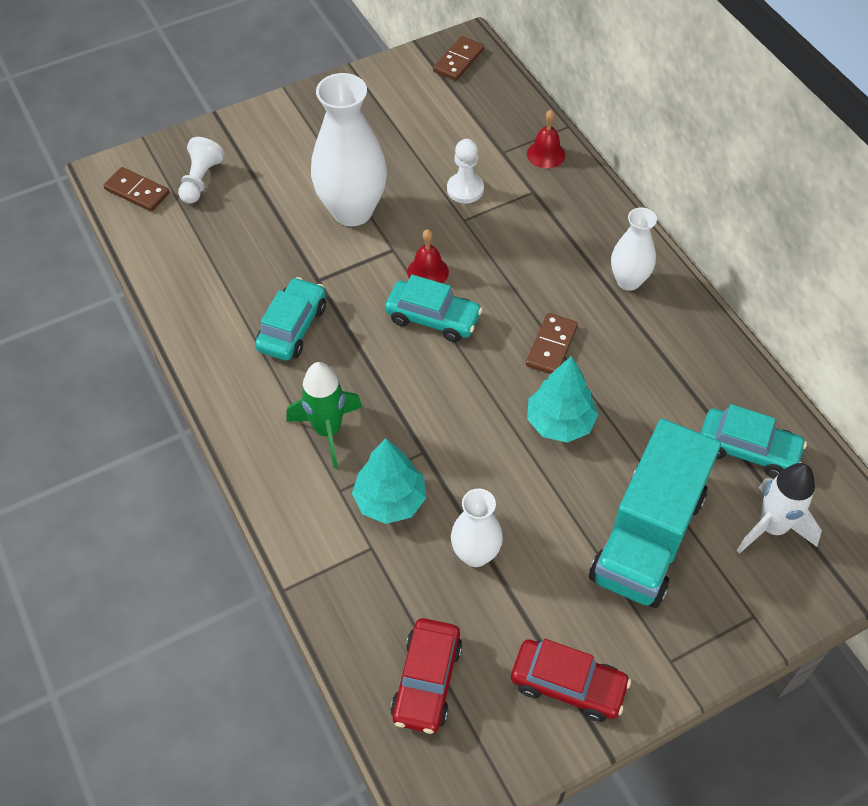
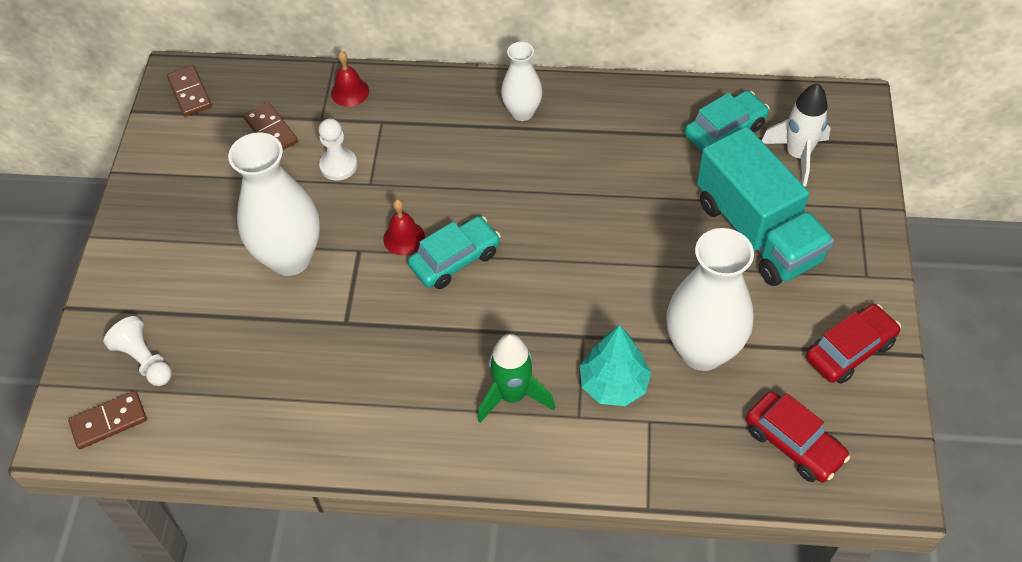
camera: 55 degrees left, 0 degrees up
(292, 327) = (382, 368): turquoise car -> none
(475, 554) = (702, 350): white vase -> white vase, size x1.76
(551, 346) = (546, 195): brown domino -> brown domino (271, 130)
(560, 422) = (621, 230): turquoise tree -> none

